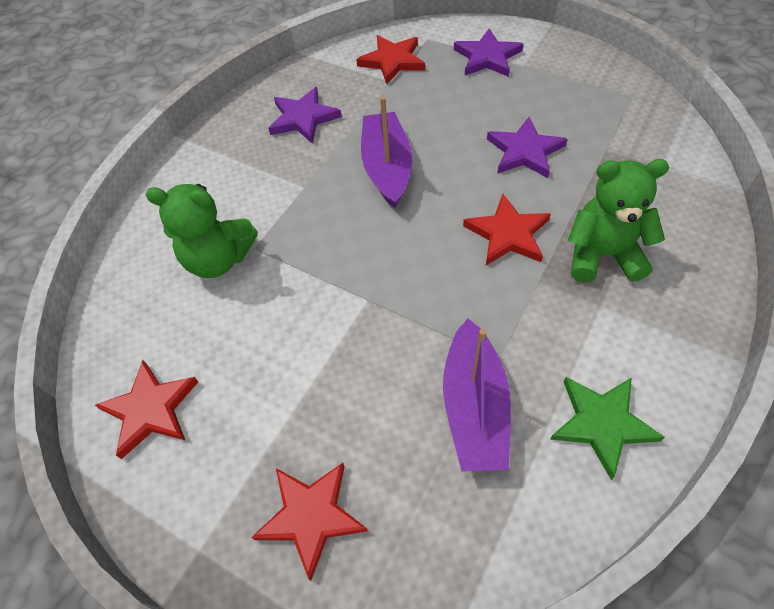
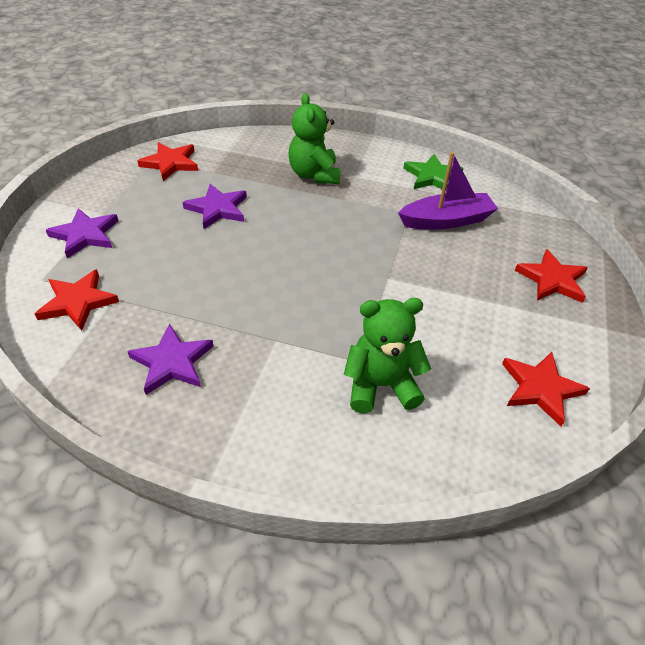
camera: 110 degrees left, 10 degrees down
(219, 259) = (381, 385): green teddy bear -> green teddy bear turned 90 degrees counterclockwise
(387, 167) = (244, 285): purple boat -> none
(507, 234) = (306, 214): red star -> red star (170, 163)

